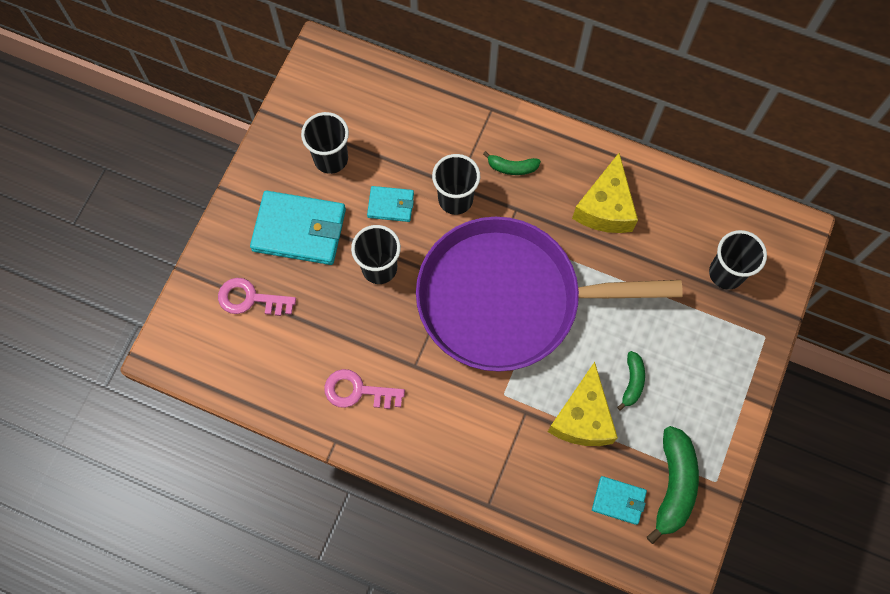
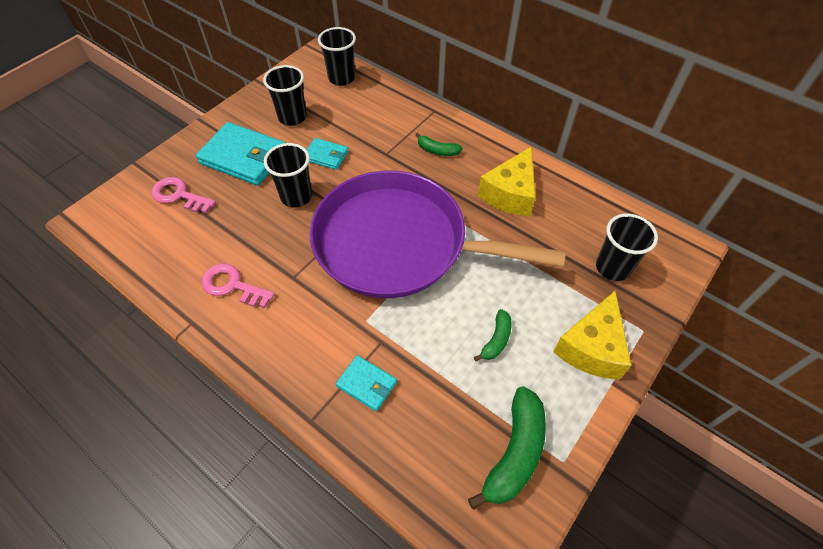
camera: 15 degrees right, 15 degrees down
(455, 199) = (381, 162): black cup -> black cup (341, 78)
(582, 417) = (436, 360): yellow cheese -> yellow cheese (591, 347)
(618, 500) = (449, 453): turquoise wallet -> turquoise wallet (366, 384)

